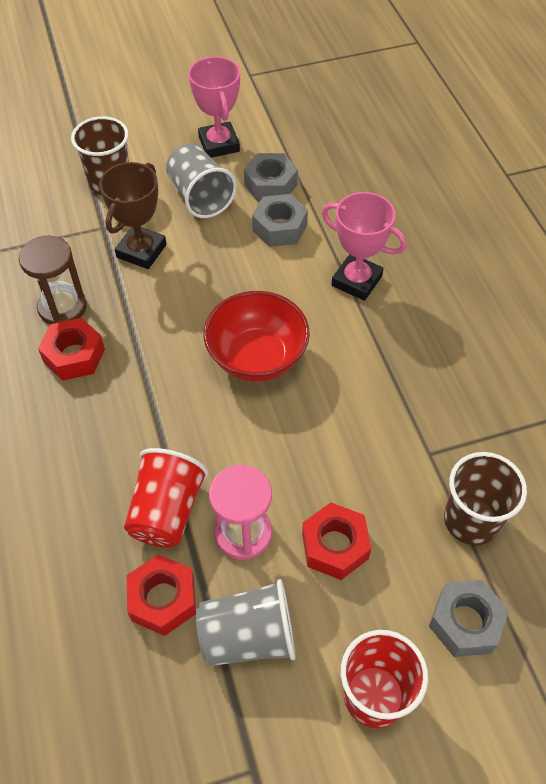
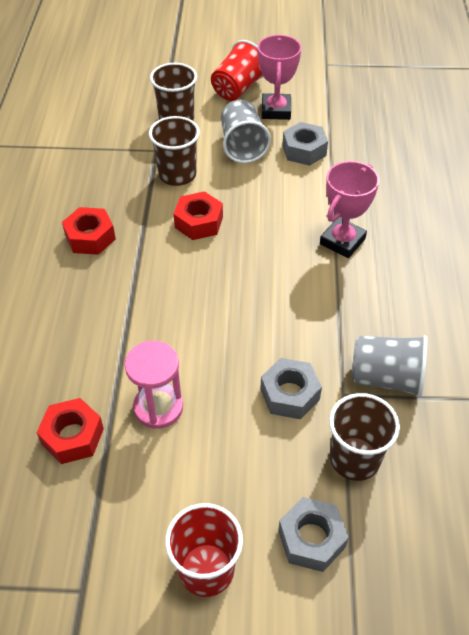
camera: 20 degrees right, 5 degrees down
(62, 307) = (98, 200): brown hourglass -> none
(141, 251) = (177, 174): brown trophy -> brown cup
(166, 511) = (106, 372): red cup -> red cup (238, 88)
(248, 636) = (125, 487): grey cup -> grey cup (386, 378)
(257, 357) = (232, 277): red bowl -> none
(279, 227) = (296, 184): grey nut -> grey nut (289, 394)
(335, 546) = (228, 441): red nut -> red nut (198, 222)
(356, 281) = (342, 241): pink trophy -> pink trophy turned 75 degrees clockwise

